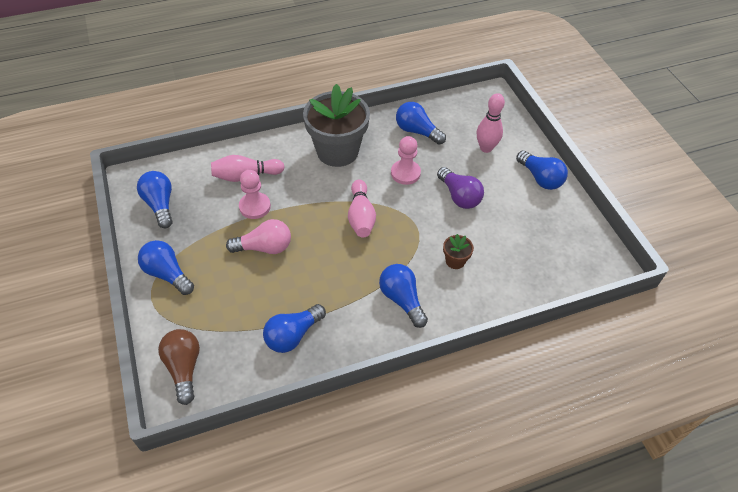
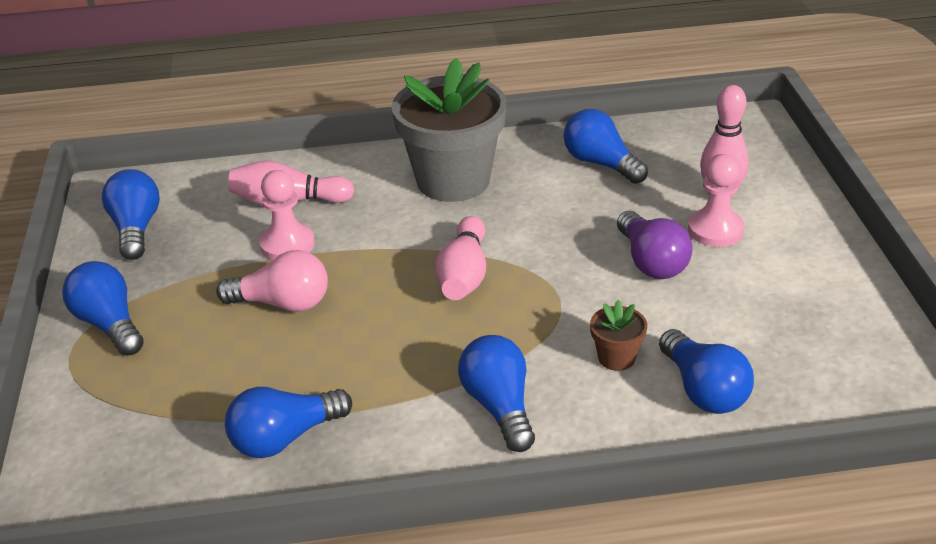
camera: 15 degrees right, 15 degrees down
(184, 368) = (82, 464): brown light bulb -> none
(405, 173) = (562, 220): pink pawn -> pink pawn (715, 230)
(540, 178) = (813, 248): blue light bulb -> blue light bulb (703, 390)

